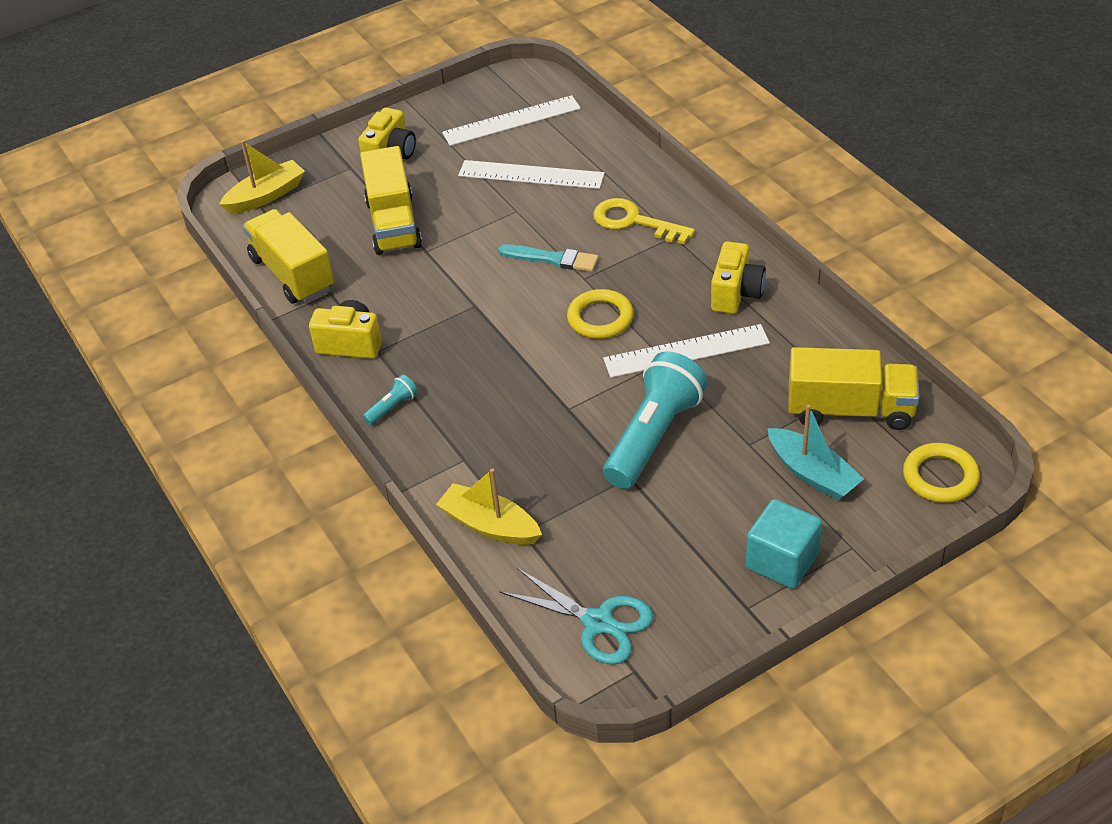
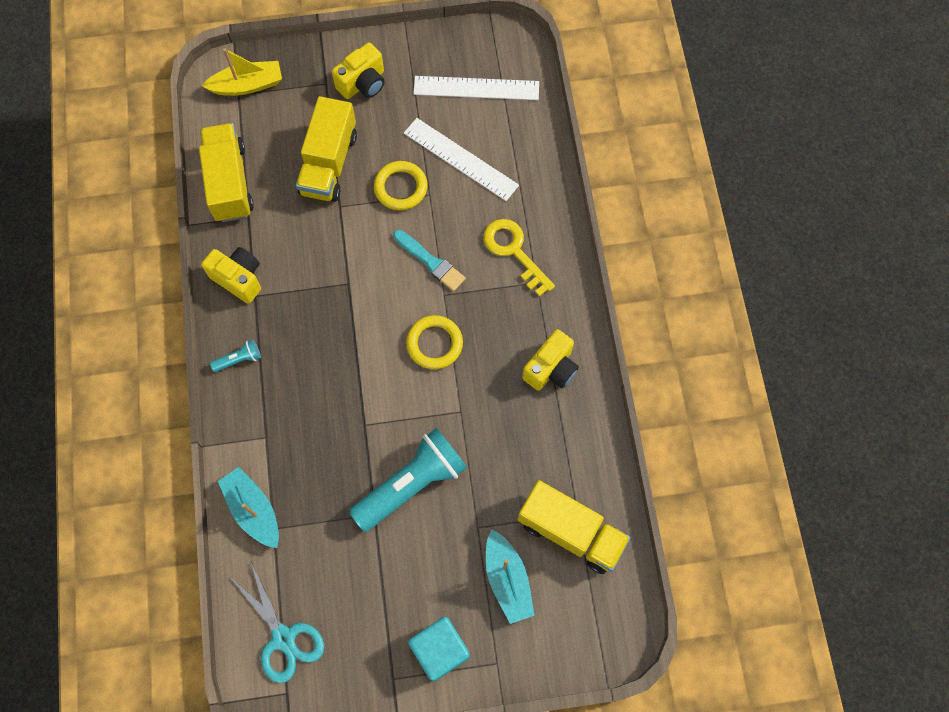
camera: 20 degrees right, 25 degrees up
(490, 525) = (253, 510): yellow boat -> turquoise boat
(686, 351) = (481, 410): white ruler -> none
(940, 477) = (599, 631): yellow ring -> yellow ring (400, 188)

